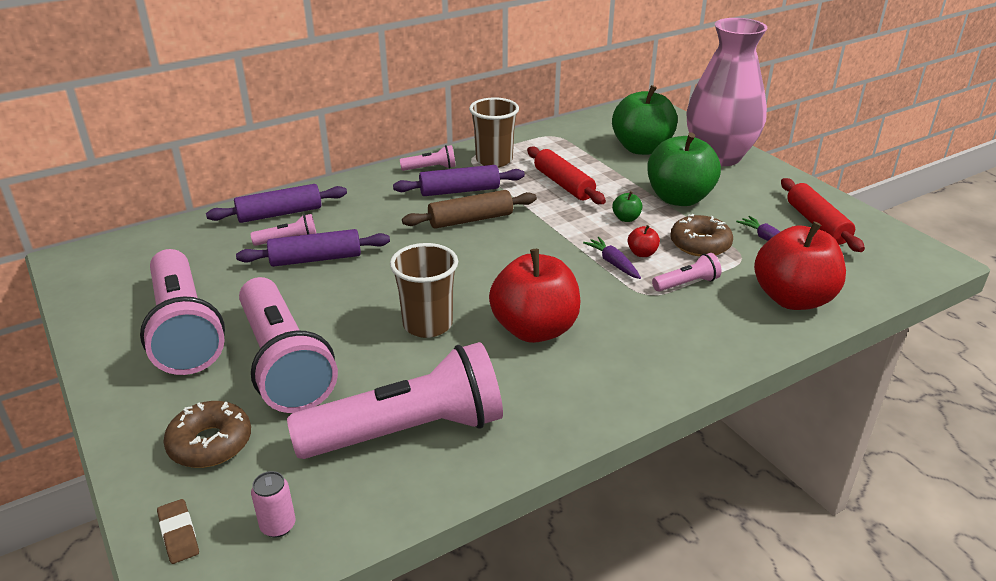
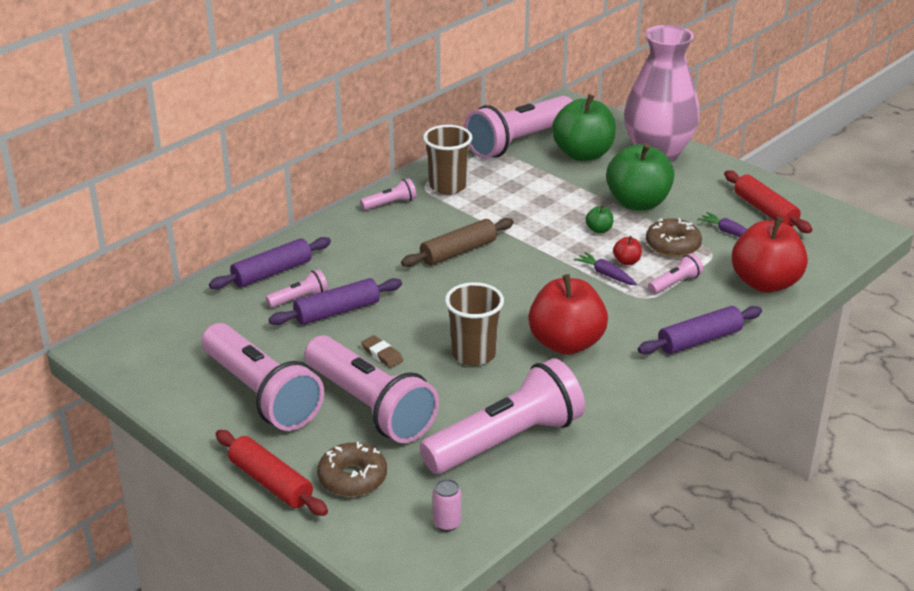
camera: 15 degrees left, 0 degrees up
(178, 534) = (374, 543): brown eraser -> brown eraser (382, 354)
(459, 191) = (432, 224): purple rolling pin -> purple rolling pin (699, 340)
(563, 184) = (526, 203): red rolling pin -> red rolling pin (270, 482)
(583, 131) = (519, 142): none -> pink flashlight

